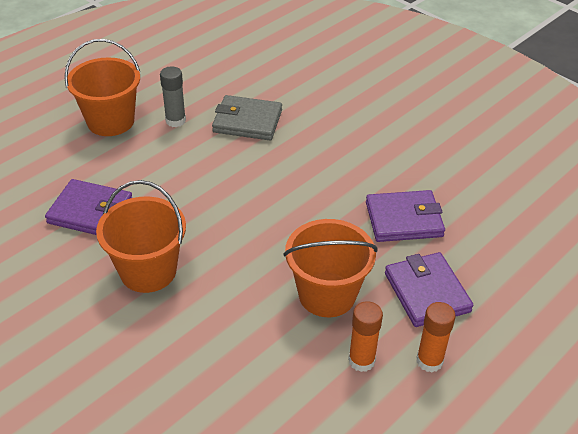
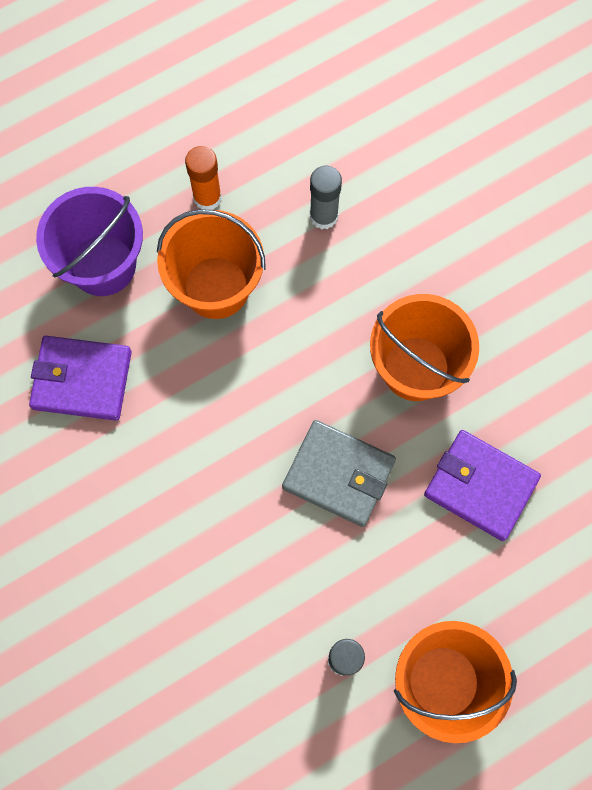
camera: 165 degrees left, 30 degrees up
(247, 121) = (233, 632): grey wallet -> grey wallet (339, 474)
(250, 366) = (323, 216): none -> grey glue stick
(427, 292) = (103, 265): purple wallet -> purple bucket
(429, 361) = (138, 182): orange glue stick -> none

